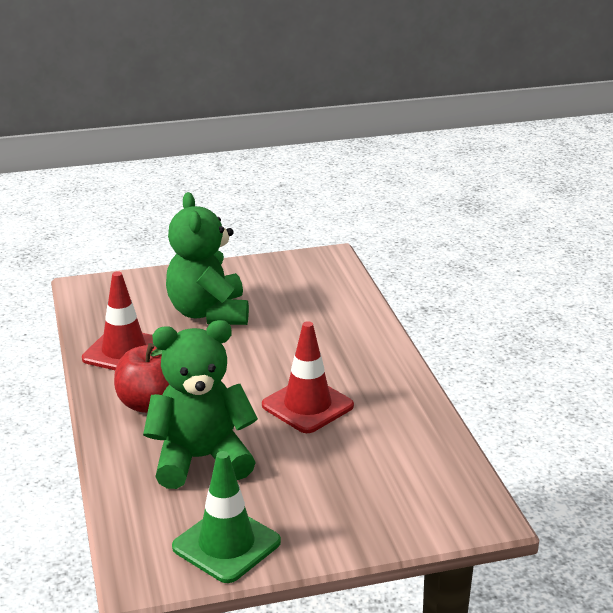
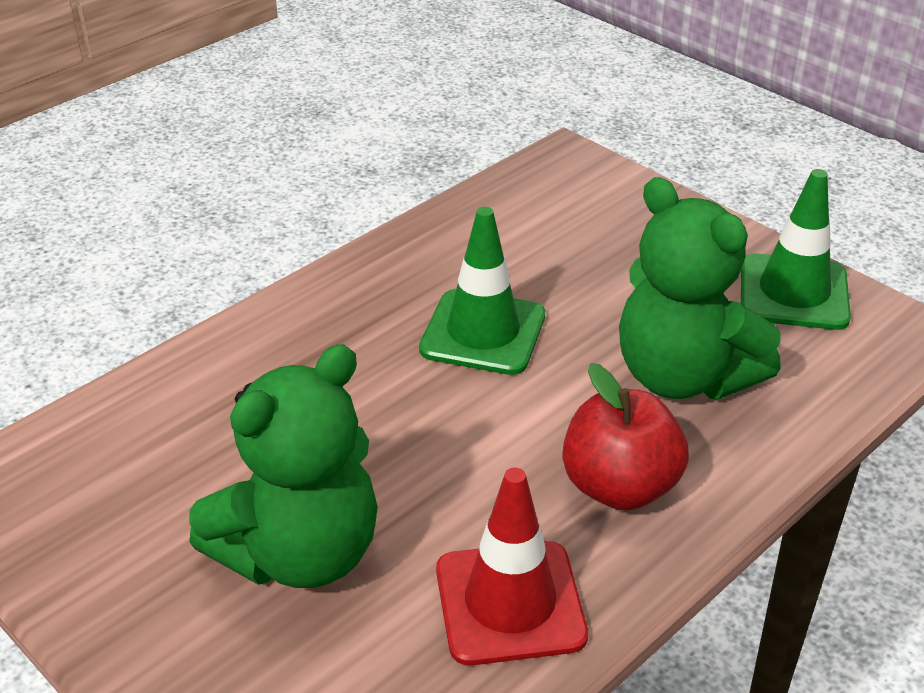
camera: 120 degrees left, 10 degrees up
(307, 405) = (483, 332): red traffic cone -> green traffic cone

